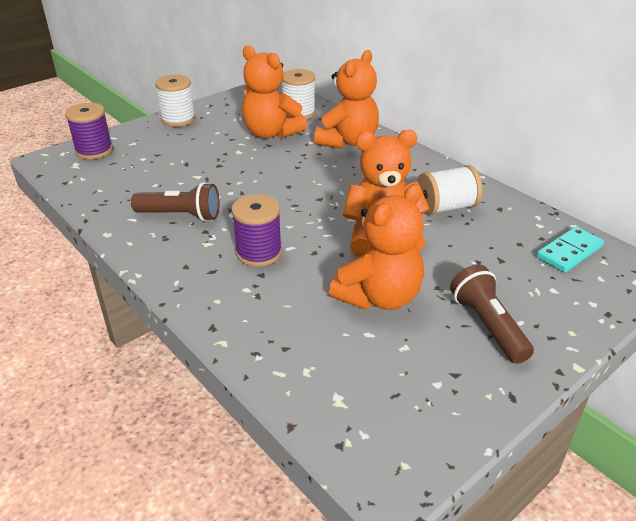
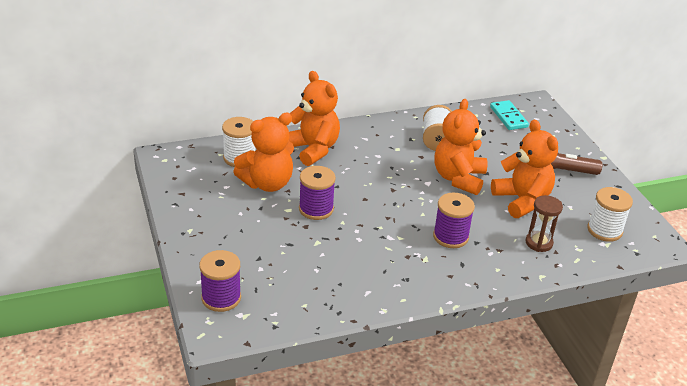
camera: 70 degrees left, 0 degrees up
(178, 119) = (193, 230): white spool -> white spool (604, 230)
(180, 215) = (377, 264): brown flashlight -> none
(249, 164) = (316, 209): none -> purple spool
(294, 328) = (539, 243): none -> brown hourglass

